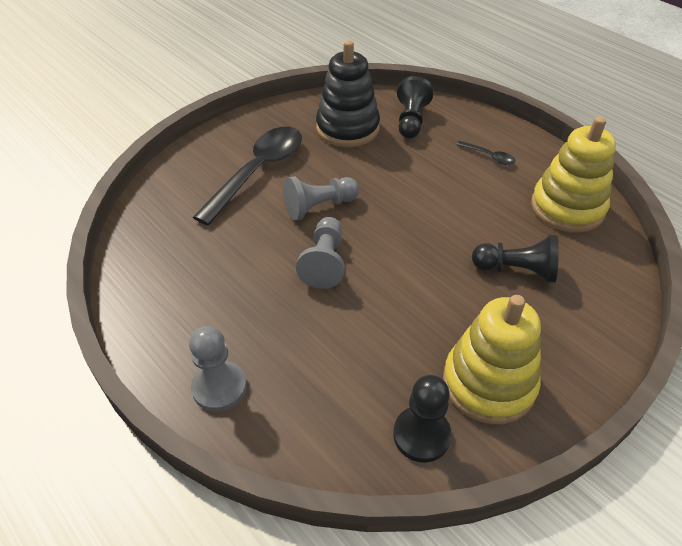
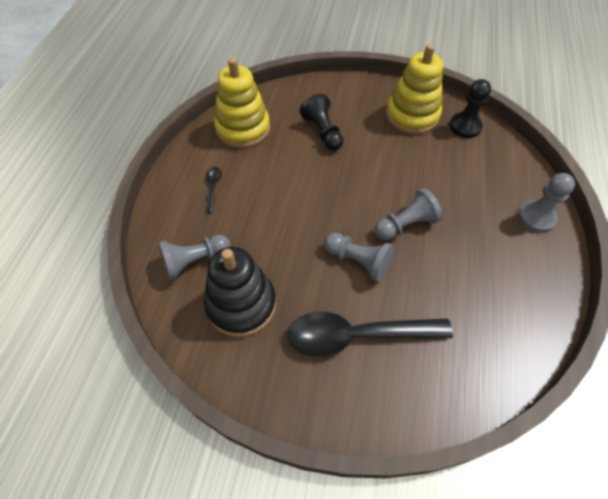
camera: 125 degrees left, 10 degrees up
(411, 120) = (195, 261): black pawn -> grey pawn

